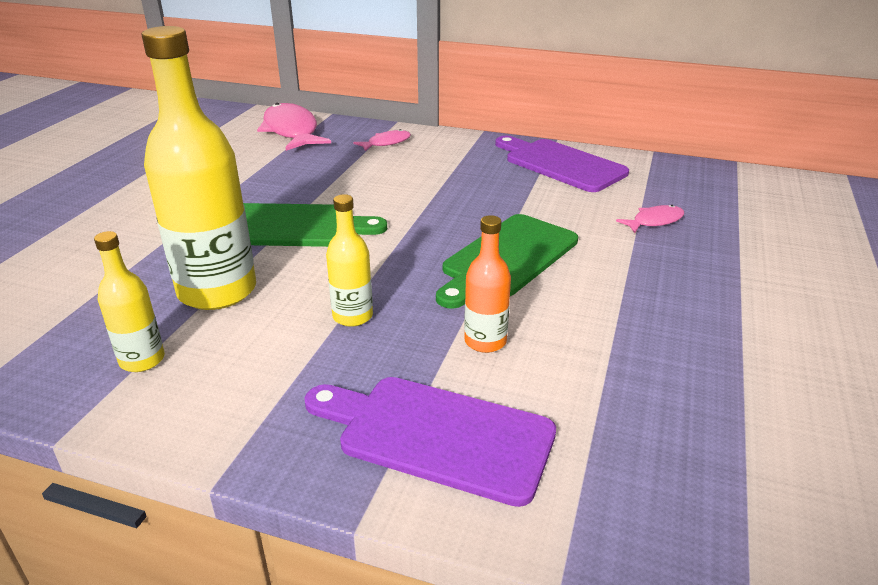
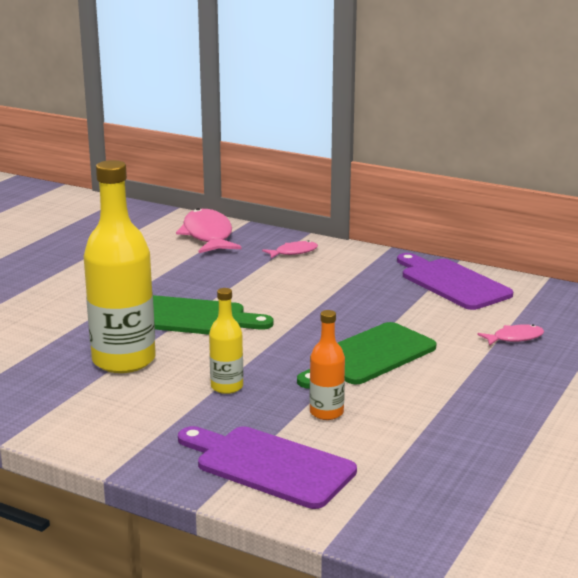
camera: 10 degrees right, 10 degrees down
(142, 360) = (63, 401): yellow bottle -> none

